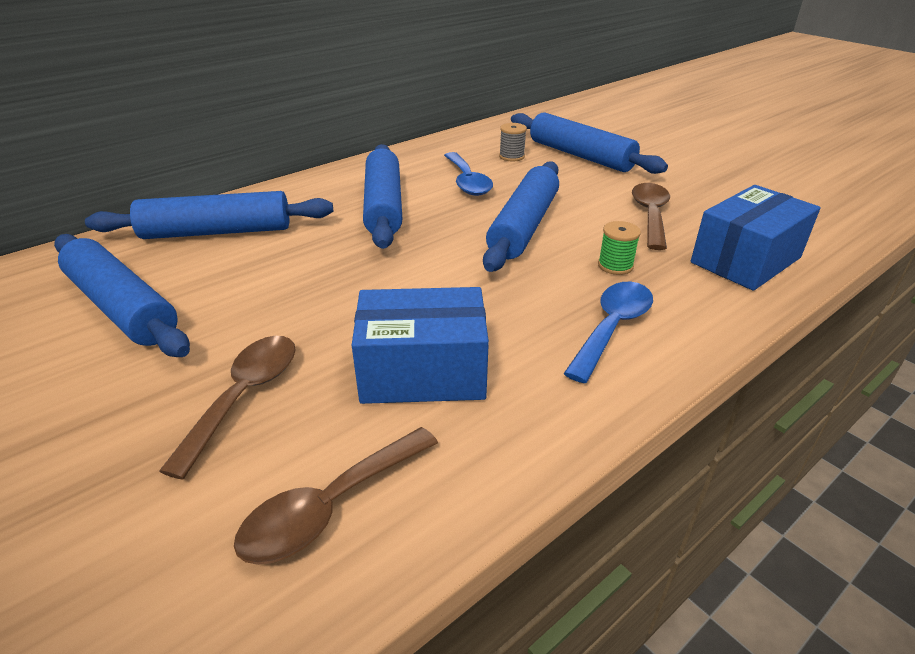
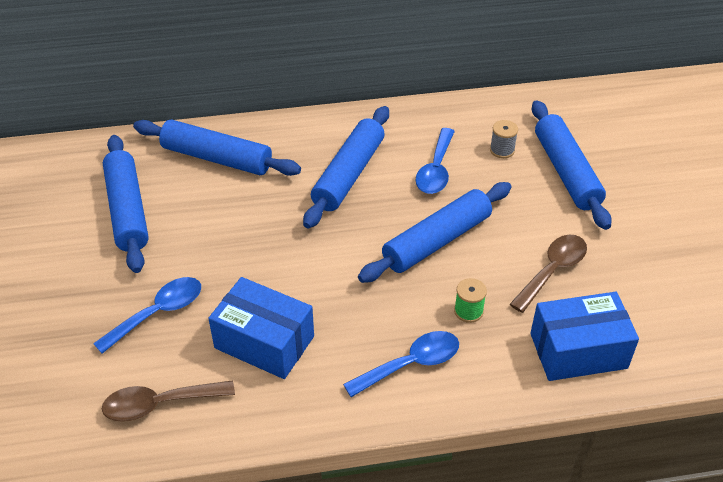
camera: 30 degrees right, 10 degrees up
(244, 397) = (158, 313): brown spoon -> blue spoon

